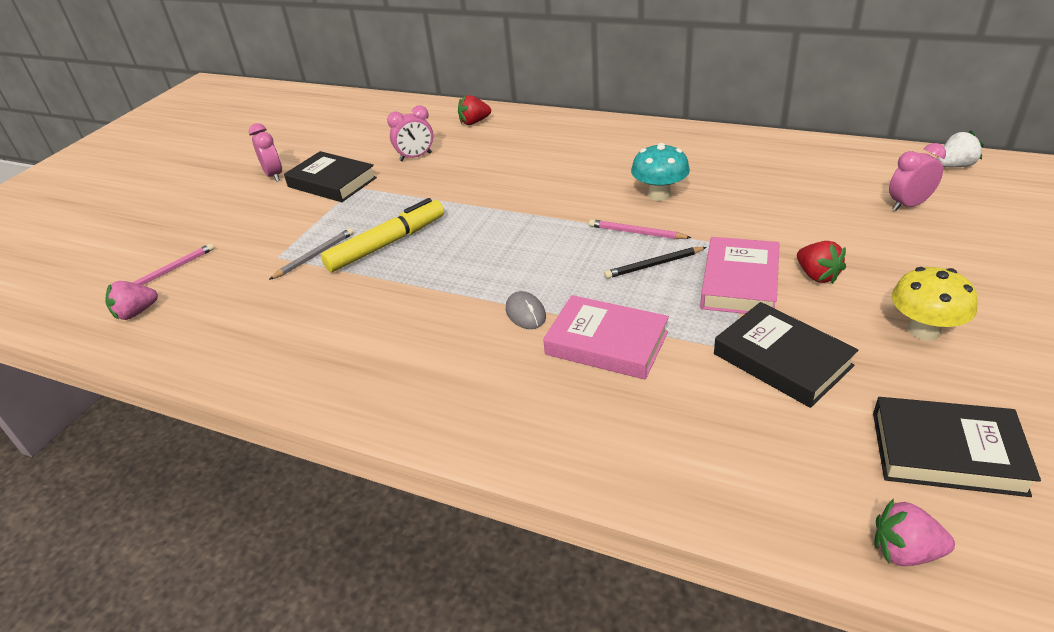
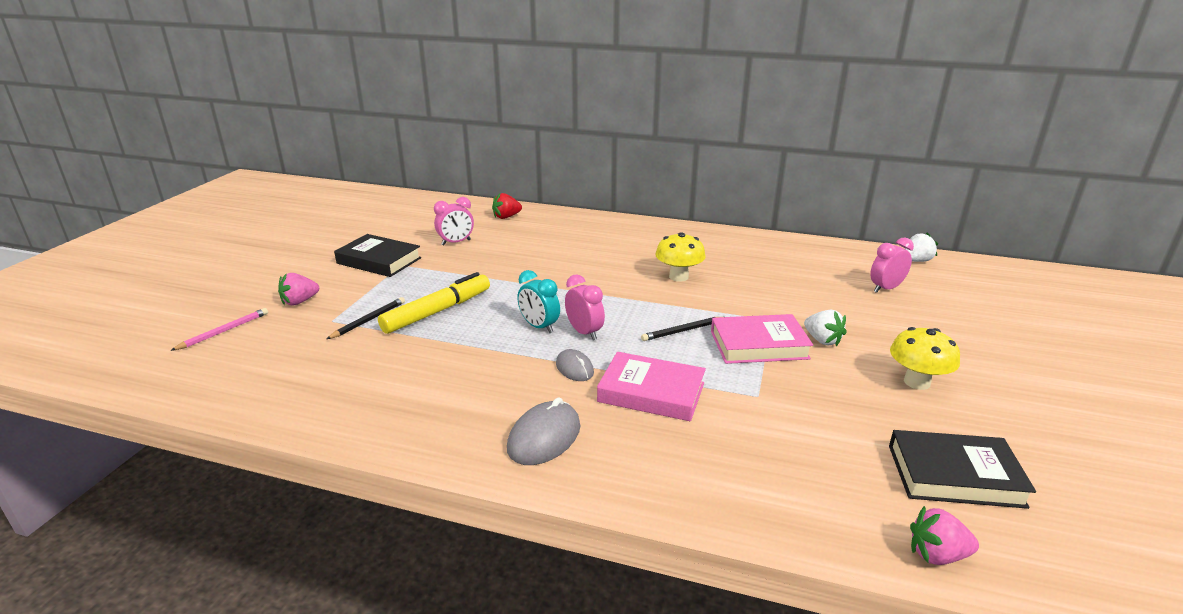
camera: 10 degrees left, 10 degrees down
(136, 313) = (191, 367): pink strawberry -> pink strawberry (300, 302)
(274, 175) = (322, 254): pink clock -> pink clock (584, 332)
(315, 256) = (369, 320): grey pencil -> black pencil
(482, 397) = (544, 437): none -> grey mouse
(493, 262) = (539, 327): none -> turquoise clock
(636, 233) = (664, 305): pink pencil -> none
(659, 195) = (678, 277): turquoise mushroom -> yellow mushroom
(739, 282) = (759, 345): pink book -> pink book turned 75 degrees clockwise
(782, 360) = (805, 405): black book -> none
(817, 275) = (822, 340): red strawberry -> white strawberry

